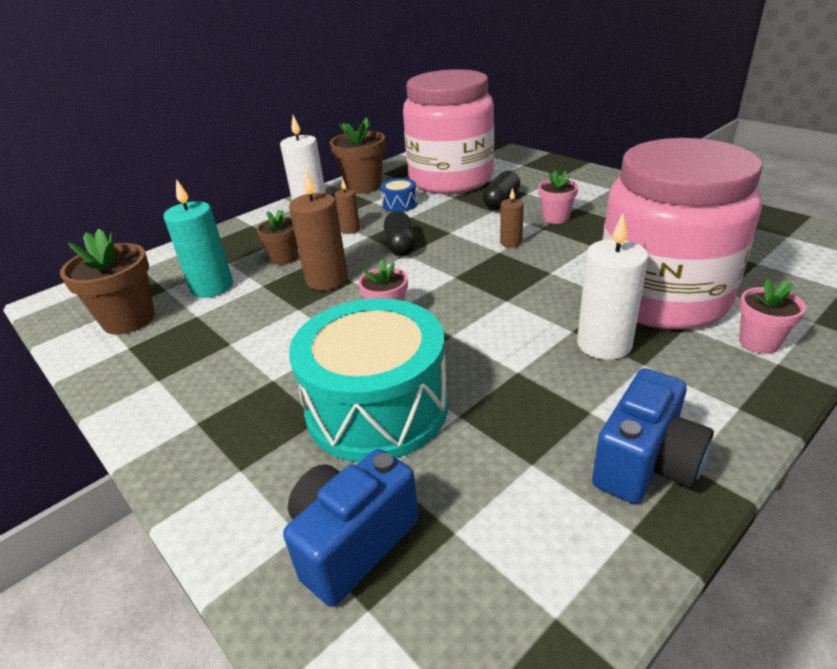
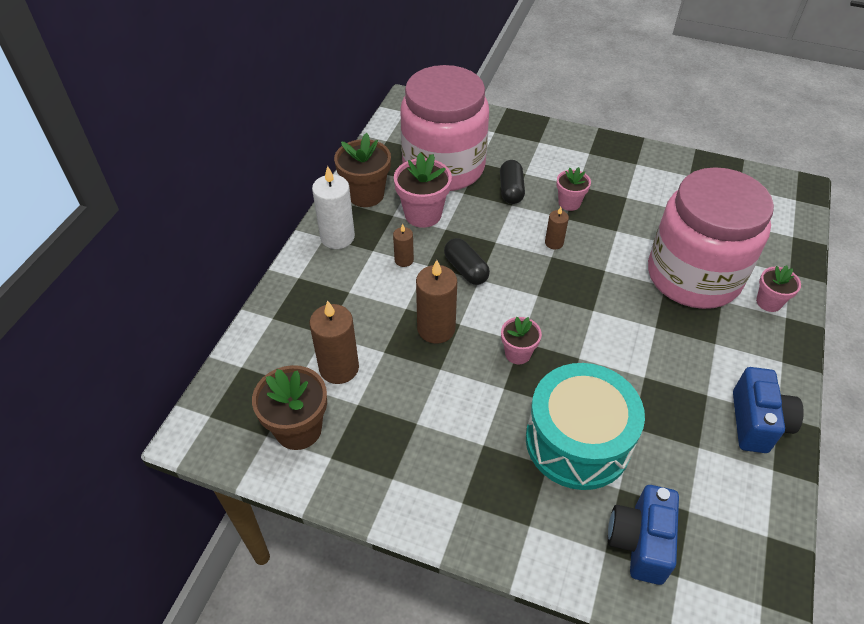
camera: 30 degrees left, 15 degrees up
(212, 287) = (339, 368): turquoise candle -> brown candle
(284, 258) = (374, 313): brown flower pot -> none
(400, 204) = (423, 214): blue drum -> pink flower pot
(604, 344) = (682, 333): white candle -> none

